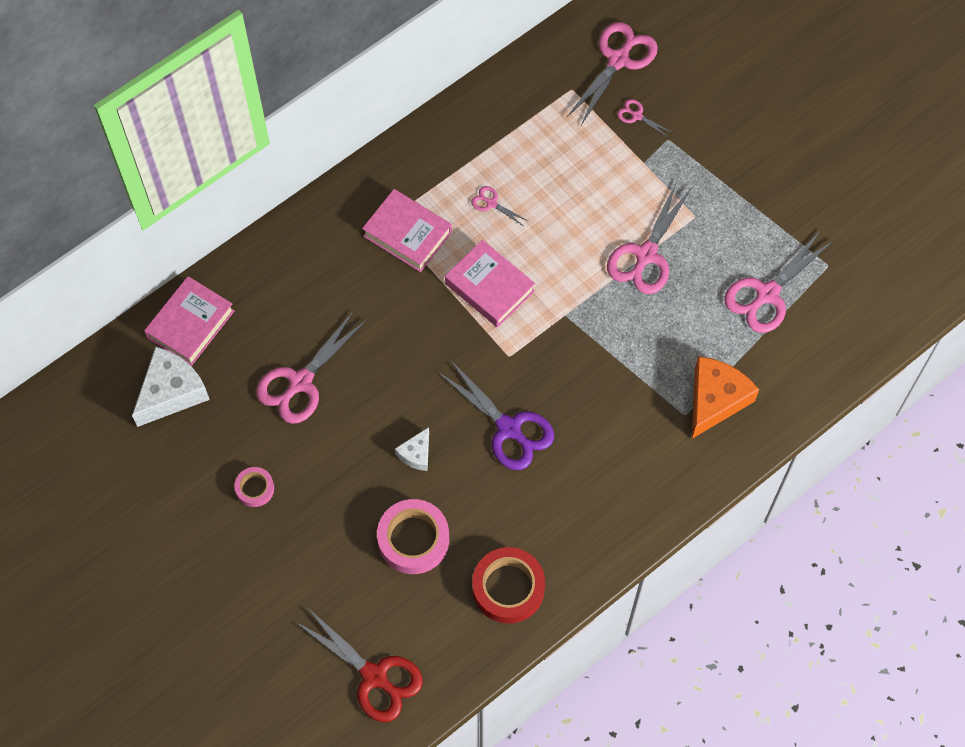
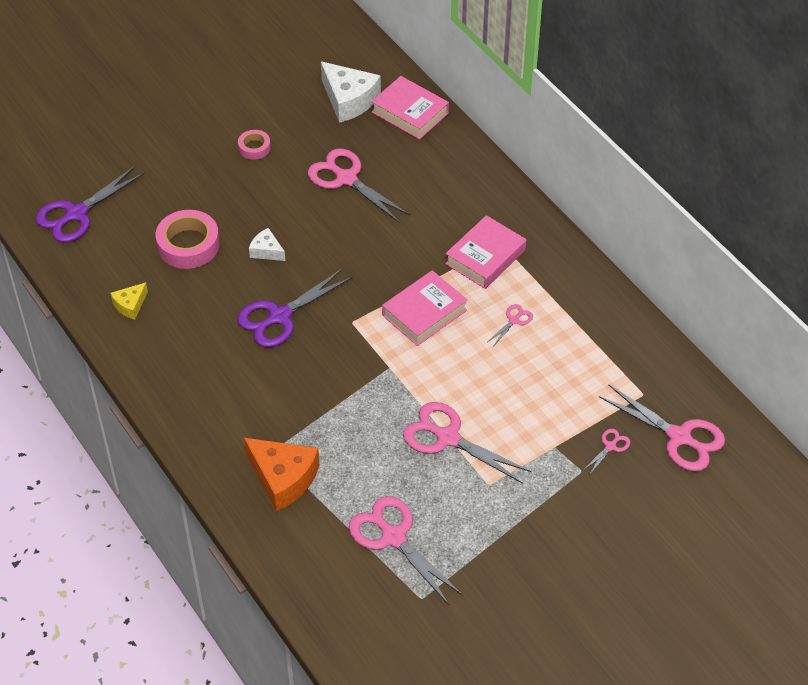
camera: 95 degrees right, 15 degrees down
(374, 676) = (76, 214): red scissors -> purple scissors
(508, 588) = (130, 305): red tape -> yellow cheese

